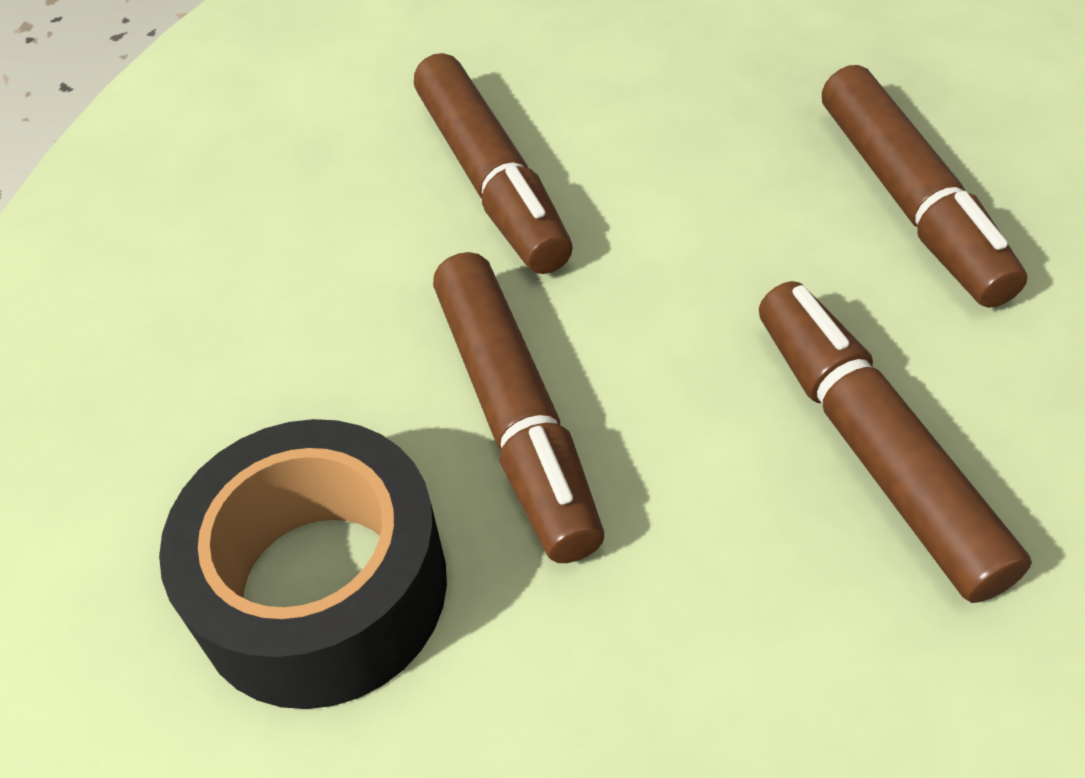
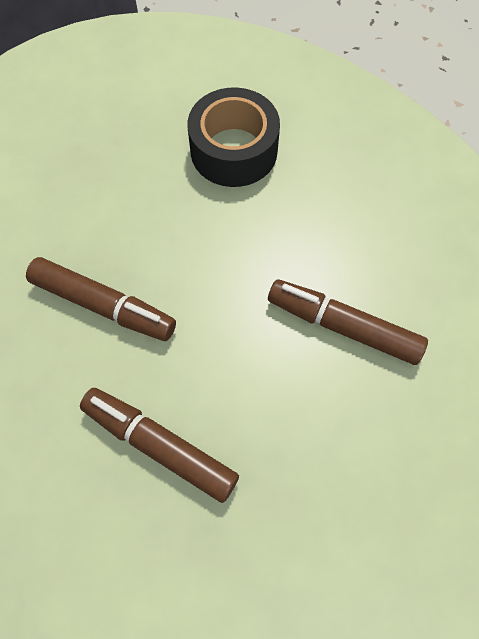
camera: 135 degrees right, 15 degrees up
(515, 417) = (230, 234): brown marker -> none

